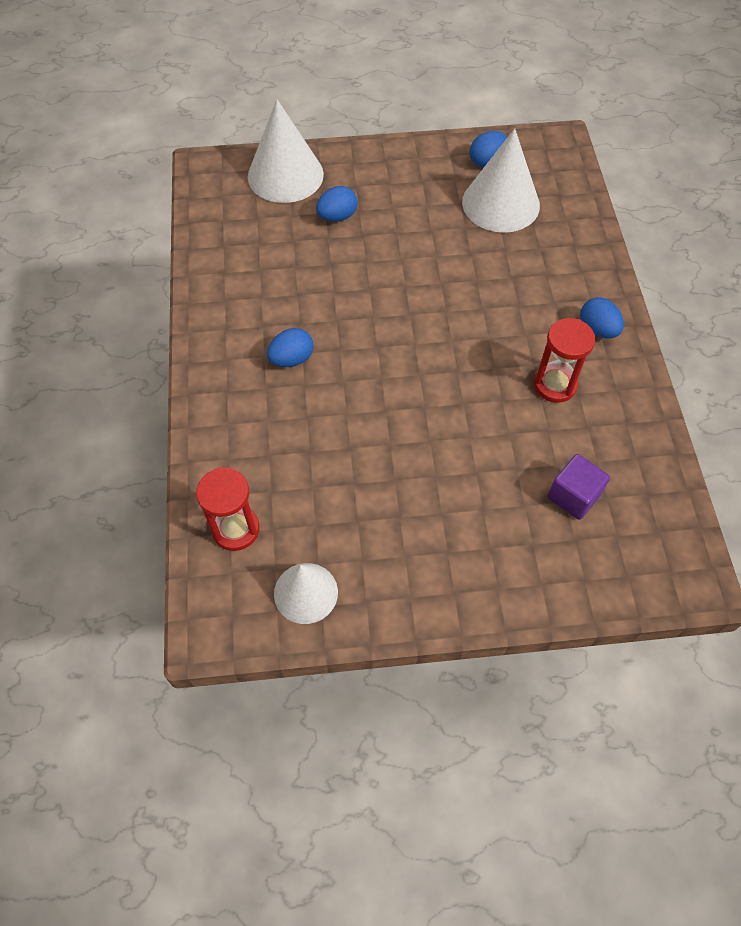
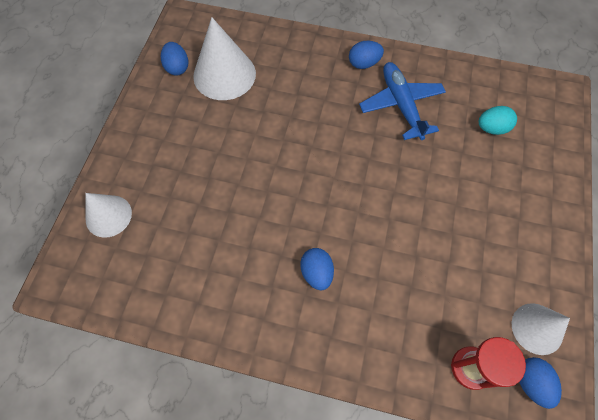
camera: 70 degrees left, 5 degrees up
(285, 175) = (108, 216): white cone -> white cone, size x0.63
(337, 217) = (179, 190): blue egg -> blue egg (531, 382)
(555, 385) = (401, 105): red hourglass -> blue plane
(573, 496) = (492, 128): purple cube -> turquoise egg

